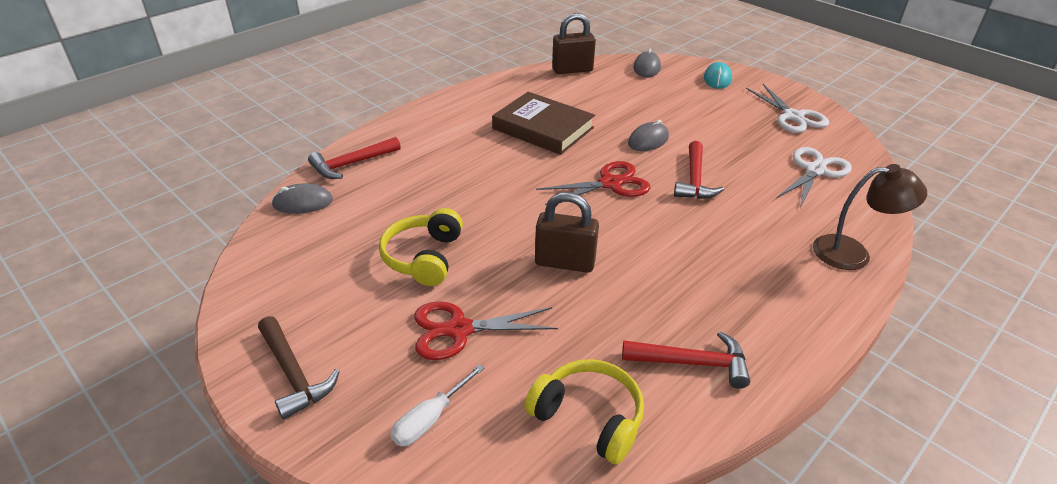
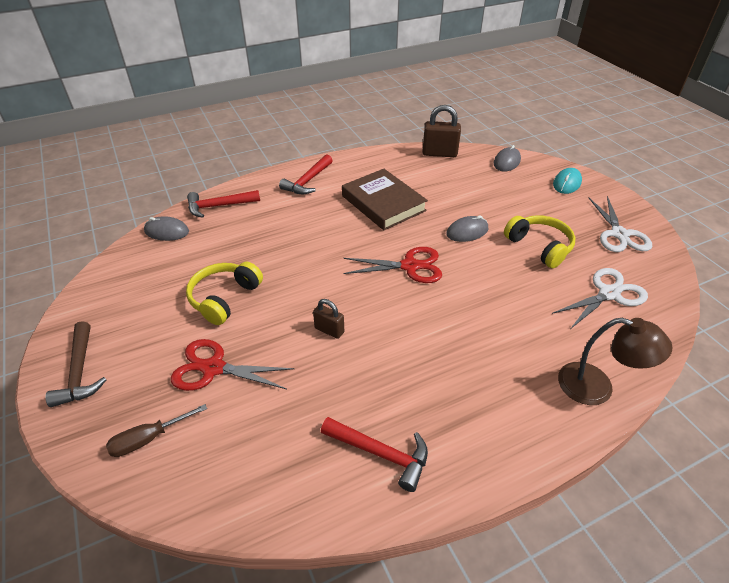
camera: 20 degrees right, 5 degrees up
(429, 419) = (148, 439): white screwdriver -> brown screwdriver
(565, 262) = (329, 330): brown padlock -> brown padlock, size x0.59
(589, 417) = (266, 476): yellow headphones -> yellow headphones (539, 247)
(694, 179) = (487, 278): red hammer -> red hammer (308, 181)

